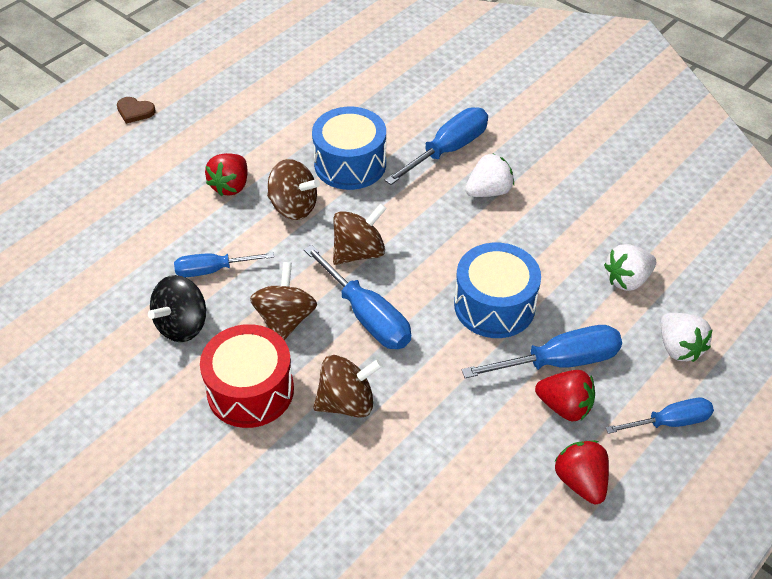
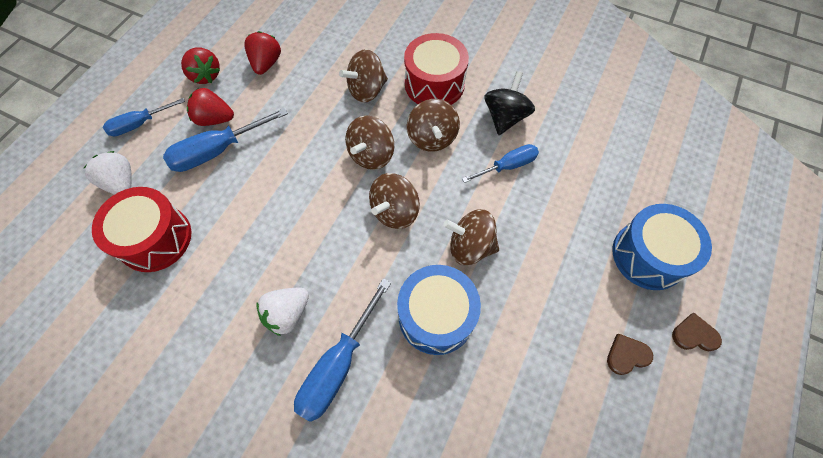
camera: 165 degrees right, 15 degrees up
(201, 111) = (627, 355): none -> brown heart
(231, 186) = (539, 256): red strawberry -> red strawberry (266, 64)
(366, 315) = (371, 155): blue screwdriver -> brown spinning top
(494, 305) = (271, 187): blue drum -> blue drum (648, 255)
(627, 279) = (155, 238): white strawberry -> red drum

